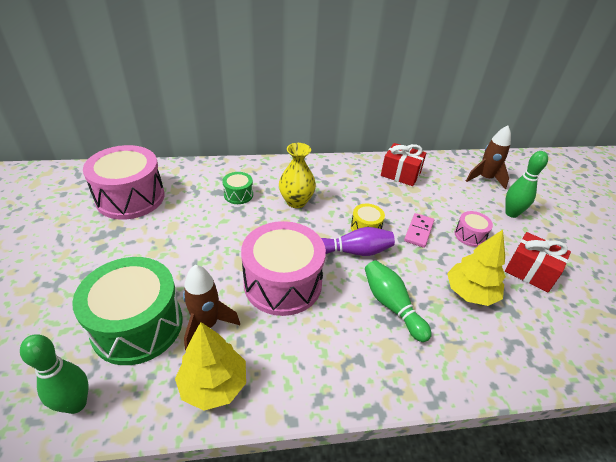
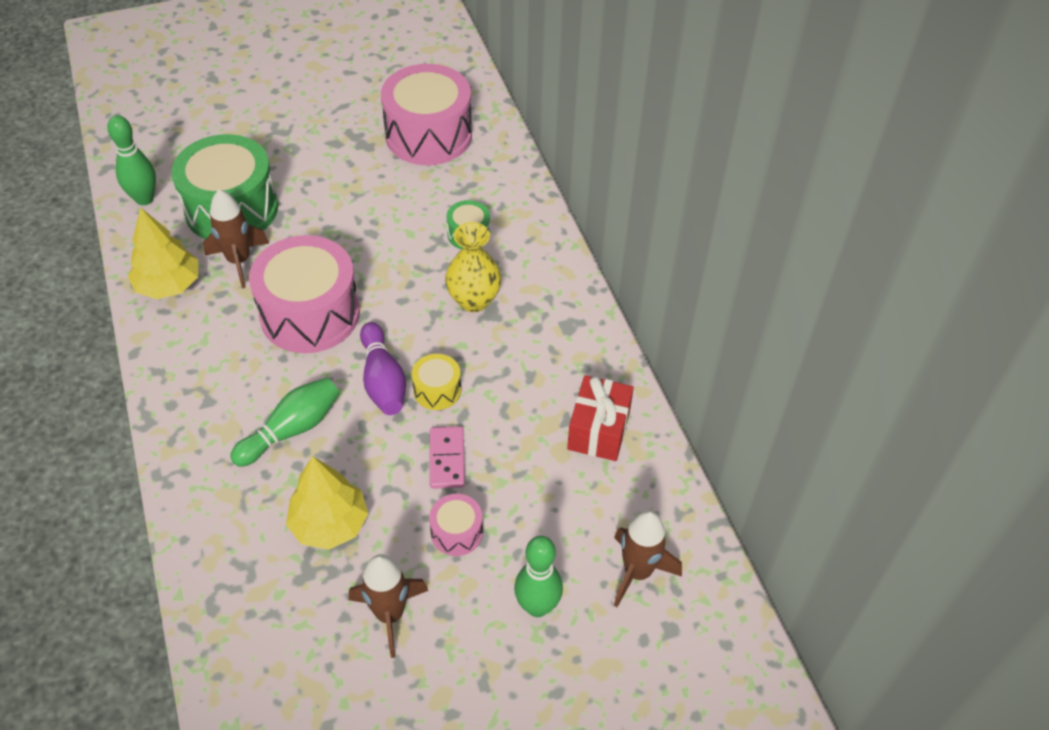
camera: 80 degrees right, 10 degrees up
(418, 231) = (447, 459): pink domino -> pink domino turned 75 degrees clockwise
(530, 271) = (389, 614): red gift -> brown rocket

